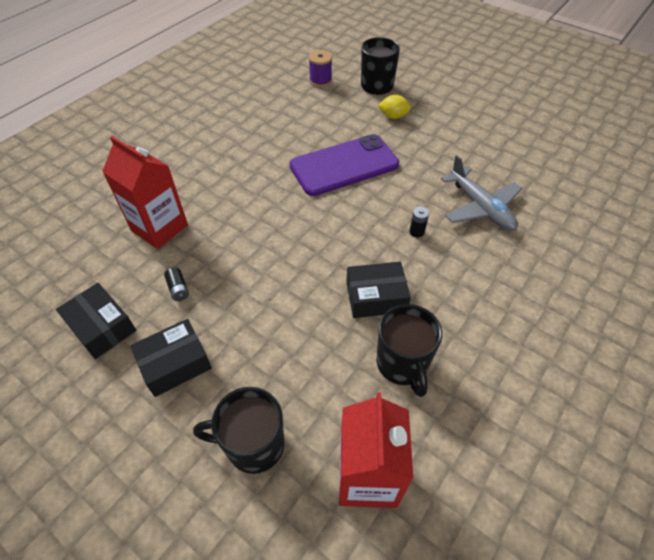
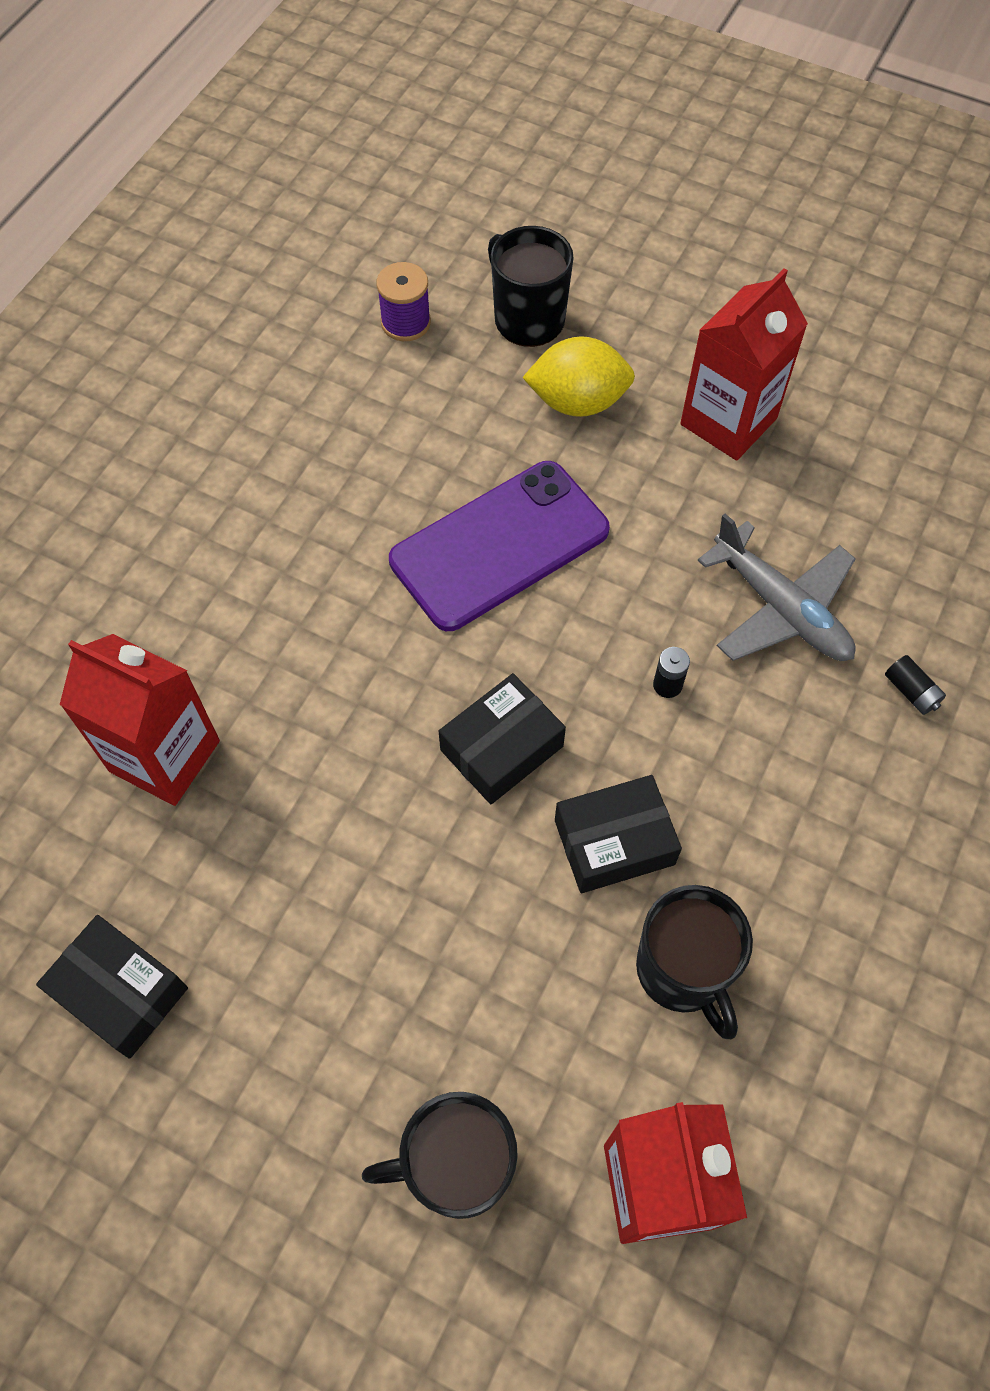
camera: 10 degrees left, 10 degrees up
(175, 363) = (279, 1041): black box -> black box (502, 748)
(178, 289) = (241, 887): black battery -> black battery (911, 692)
(393, 116) = (577, 402): yellow lemon -> yellow lemon, size x1.59
(464, 131) = (728, 421): none -> red carton

